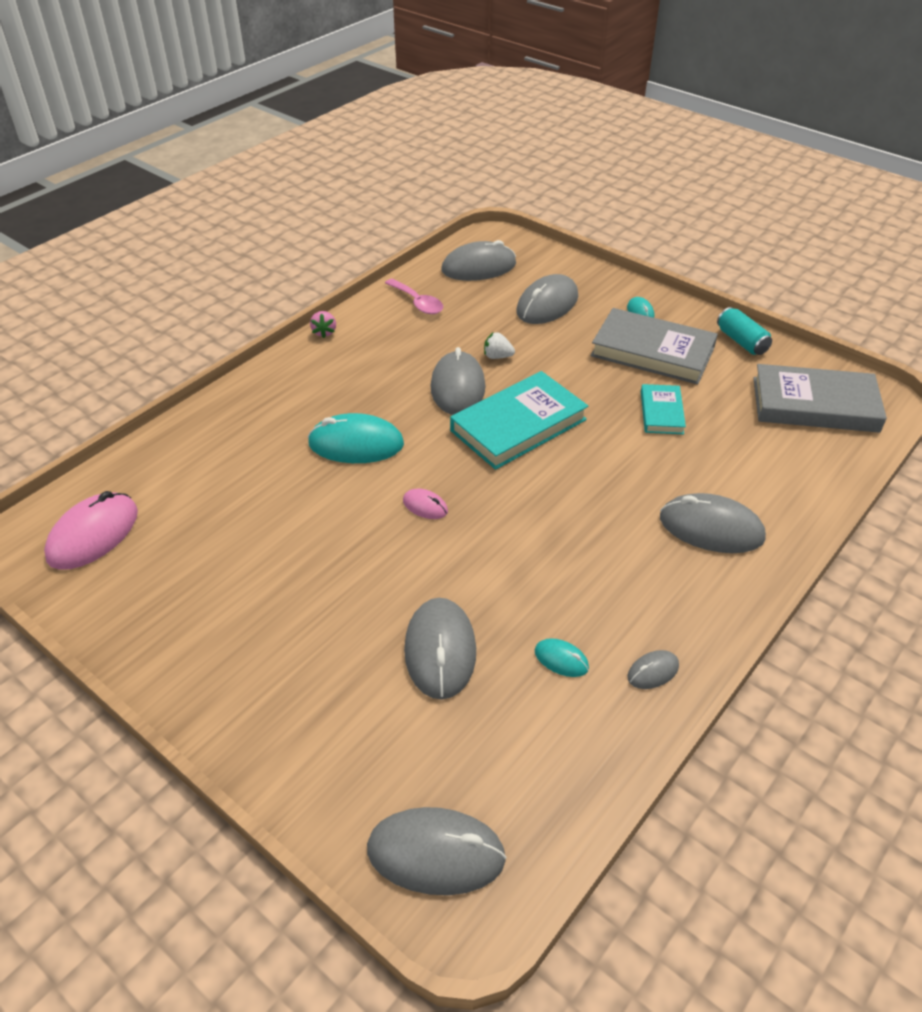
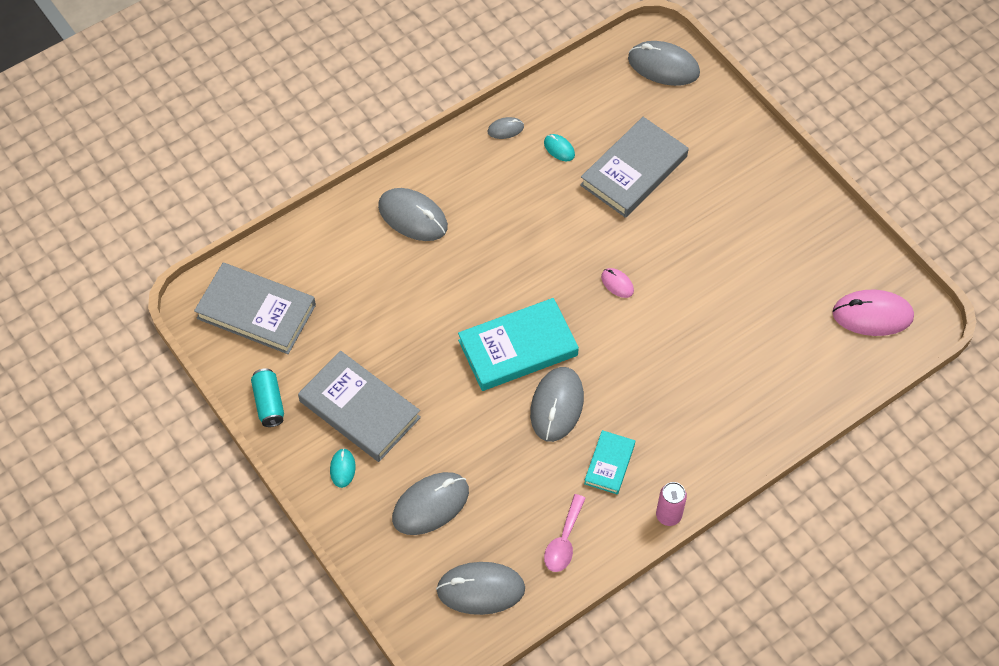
camera: 165 degrees left, 15 degrees up
(93, 534) = (872, 315): pink mouse -> pink mouse turned 45 degrees clockwise
(324, 332) = (668, 515): pink strawberry -> pink can
(356, 444) = (660, 359): turquoise mouse -> none
(417, 303) = (564, 541): pink spoon -> pink spoon turned 135 degrees counterclockwise
(440, 650) = (634, 171): grey mouse -> grey book
(497, 356) = (507, 438): white strawberry -> none
(661, 412) = (391, 333): turquoise book -> turquoise book (609, 464)

